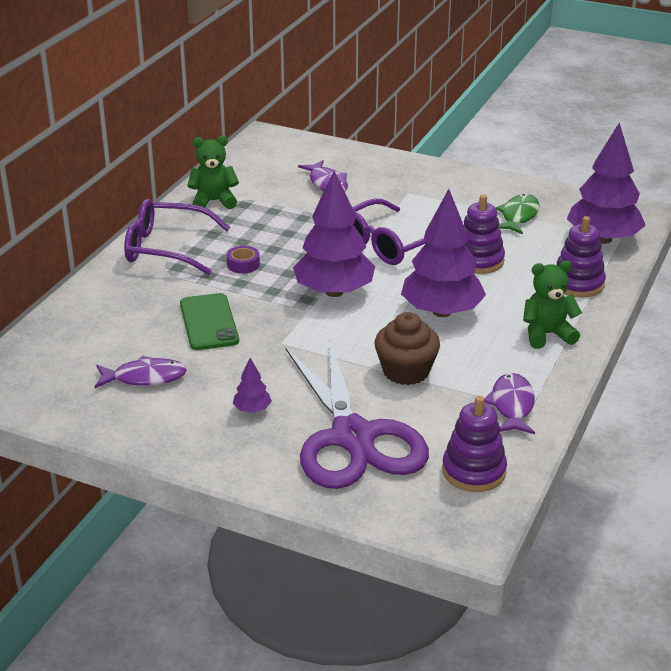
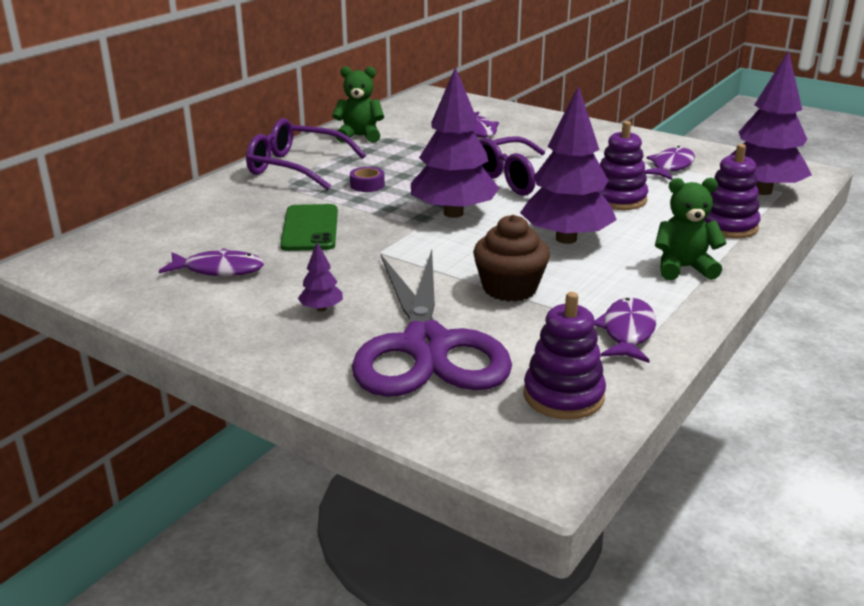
camera: 10 degrees right, 5 degrees down
(518, 216) = (670, 167): green fish -> purple fish

